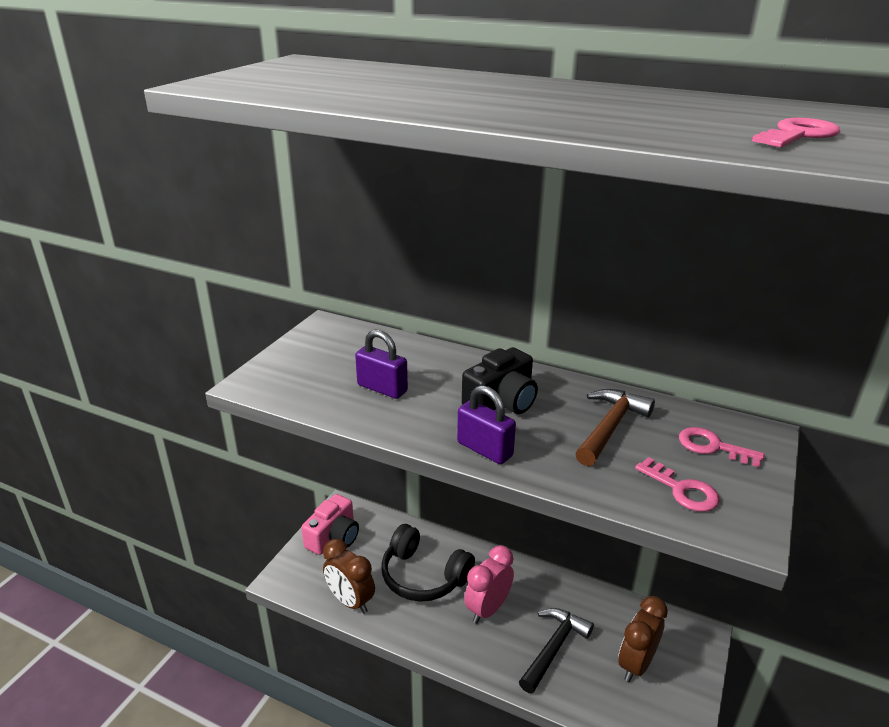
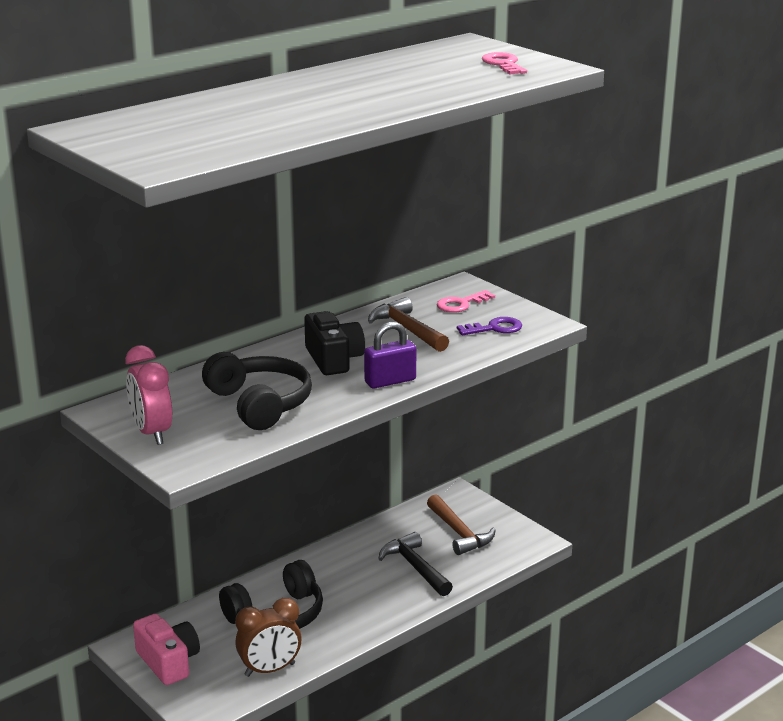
camera: 65 degrees left, 5 degrees down
(382, 388) = (260, 404): purple padlock -> black headphones
(488, 609) = (347, 589): pink clock -> pink clock (152, 433)
(636, 664) = (459, 533): brown clock -> brown hammer
(682, 490) = (495, 328): pink key -> purple key

